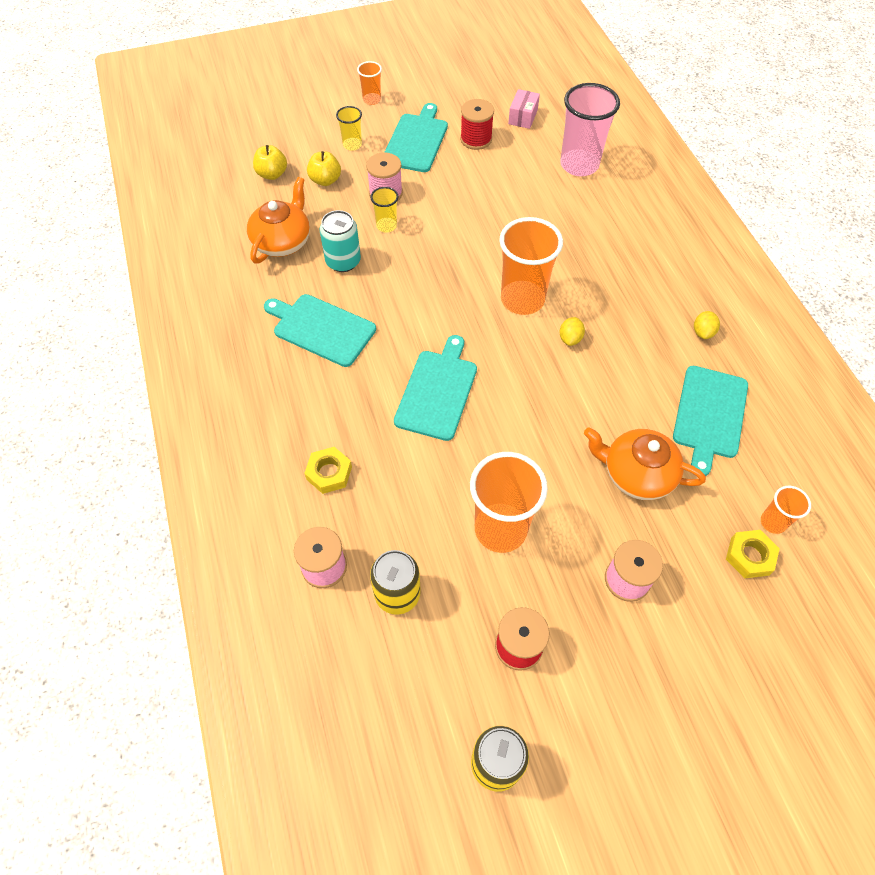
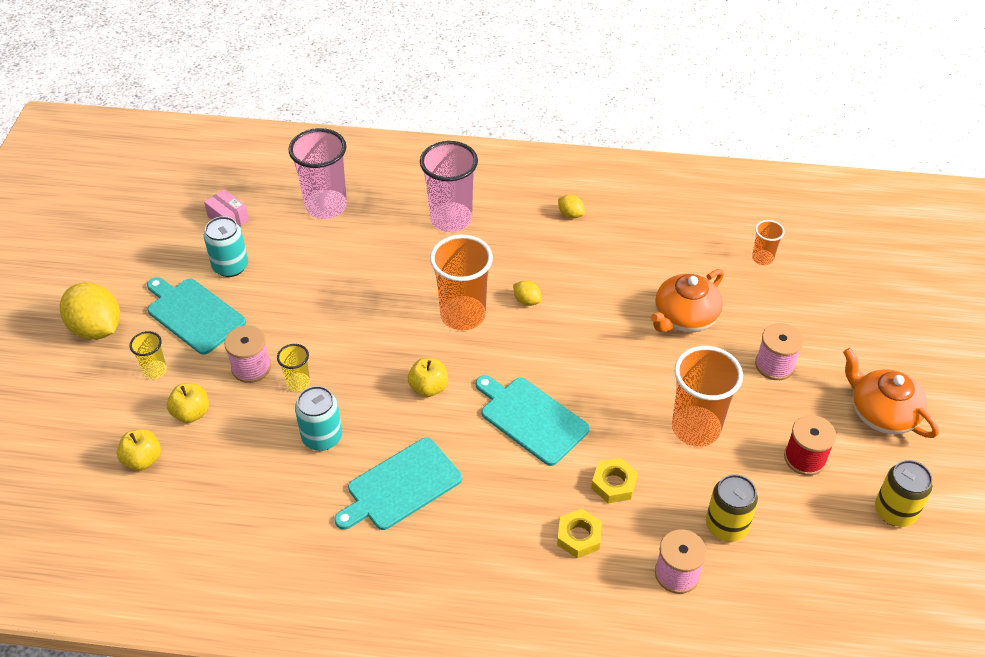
camera: 65 degrees left, 10 degrees down
(283, 241) = (256, 482): orange teapot -> orange teapot (882, 413)
(372, 100) = (97, 328): orange cup -> yellow lemon
(429, 307) = (428, 388): none -> yellow apple
(476, 139) = (230, 266): red spool -> turquoise can
(627, 248) = (451, 219): none -> pink cup
(709, 415) = (652, 248): turquoise cutting board -> none
(749, 556) = (784, 285): yellow nut -> yellow nut (614, 484)

